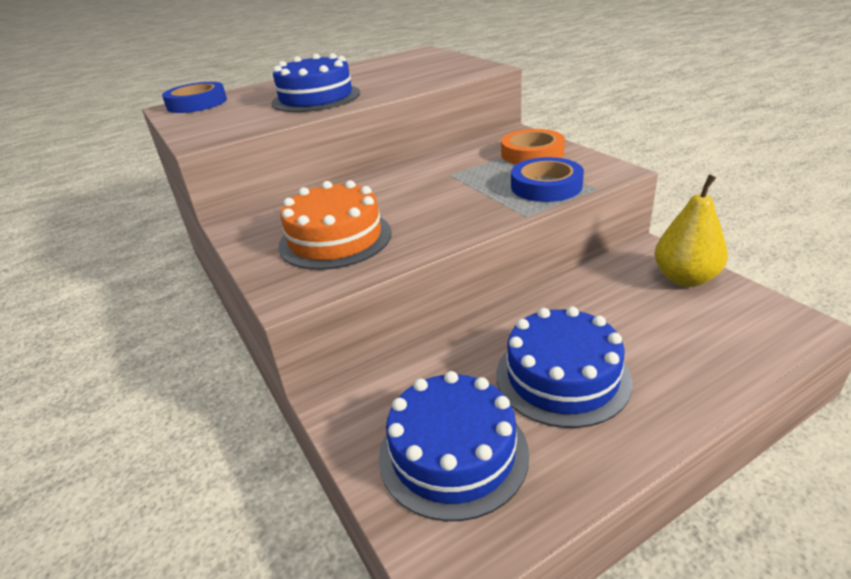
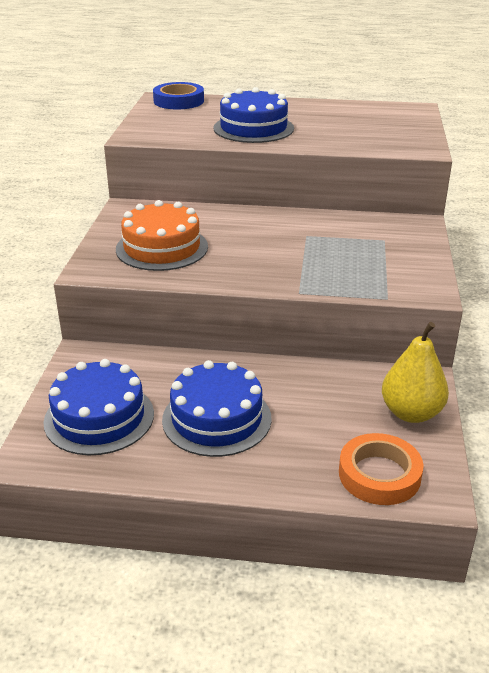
camera: 35 degrees right, 0 degrees up
(532, 153) = (396, 246): orange tape -> orange tape (379, 474)
(546, 186) = (354, 278): blue tape -> none

